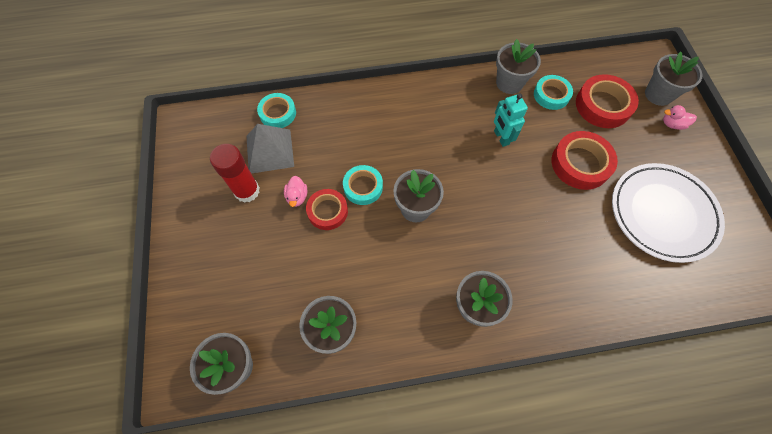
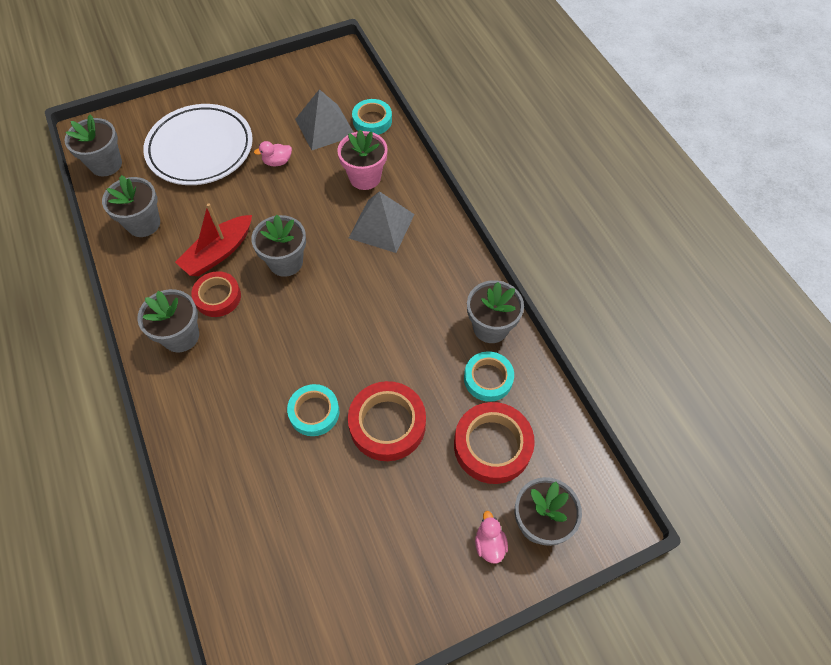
camera: 75 degrees right, 5 degrees down
(247, 191) = (275, 123): red glue stick -> none
(327, 211) = (266, 189): red tape -> red tape (218, 297)
(341, 132) = (365, 177): none -> pink flower pot
(363, 187) = (301, 211): turquoise tape -> turquoise tape (314, 412)
(390, 263) = (218, 253): none -> red boat
(397, 130) = (381, 226): none -> grey pyramid
(501, 137) = (401, 330): turquoise robot -> none
(662, 214) = (335, 531): white plate -> white plate (200, 149)

